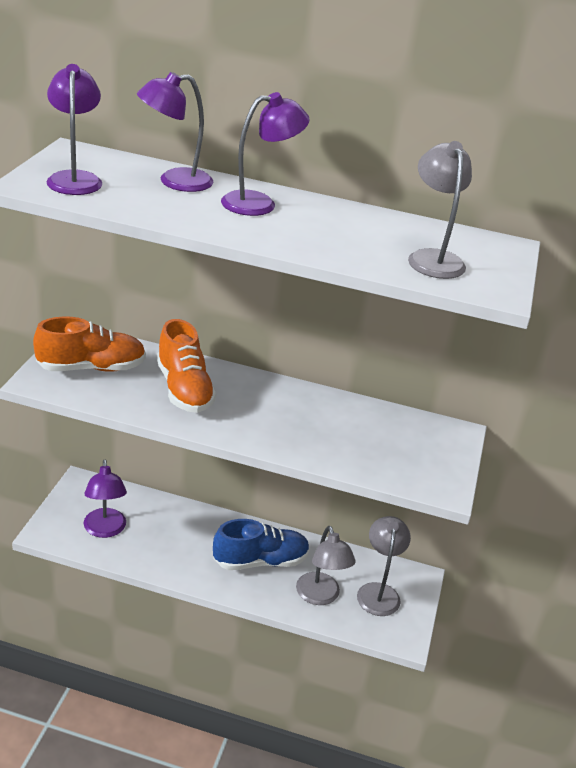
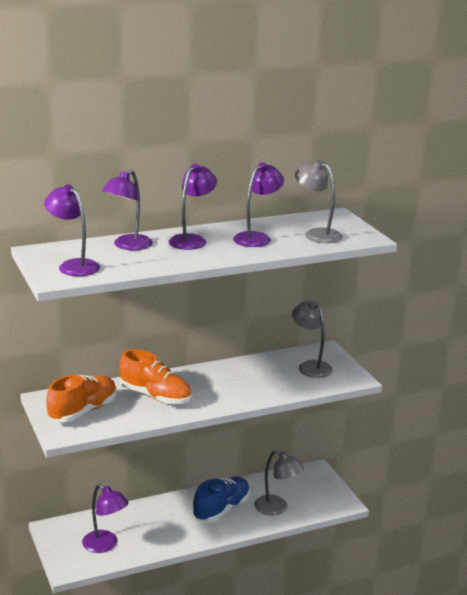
camera: 35 degrees left, 10 degrees down
(344, 232) = (257, 238): none -> purple lamp
(378, 592) = (304, 488): grey lamp -> grey lamp (310, 366)

